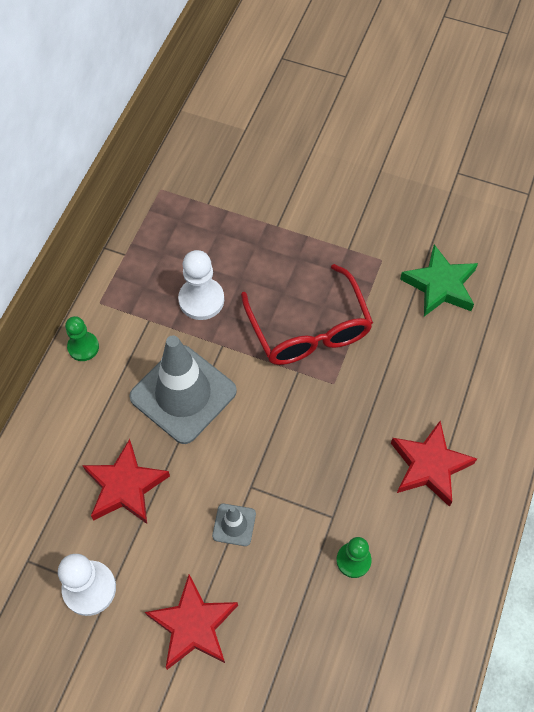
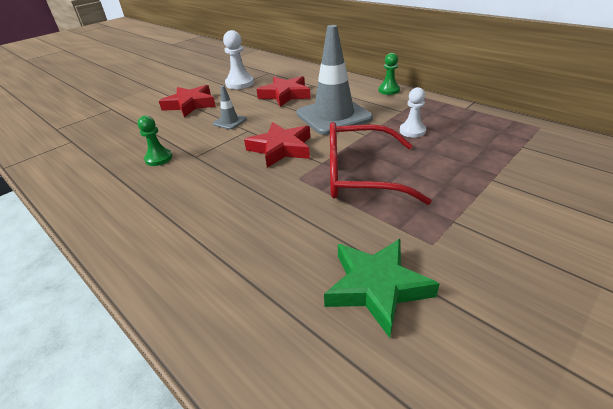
camera: 115 degrees right, 25 degrees down
(201, 300) = (412, 131): white pawn -> white pawn, size x0.66
(429, 466) = (181, 212): red star -> red star (281, 148)

